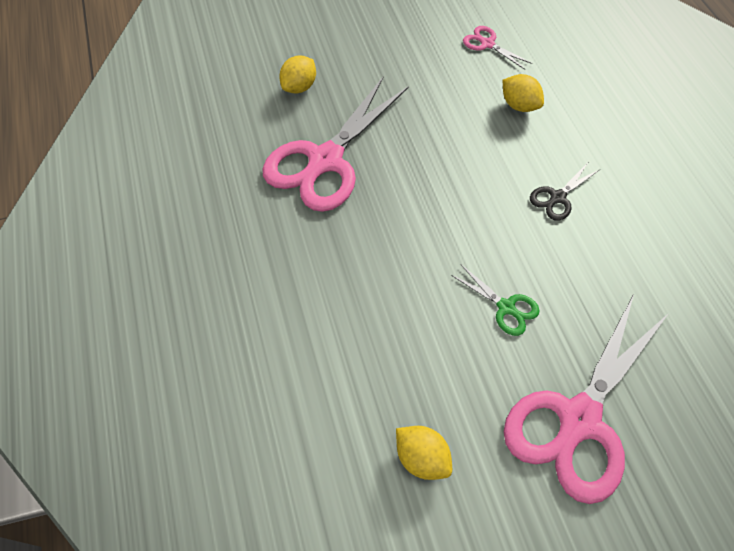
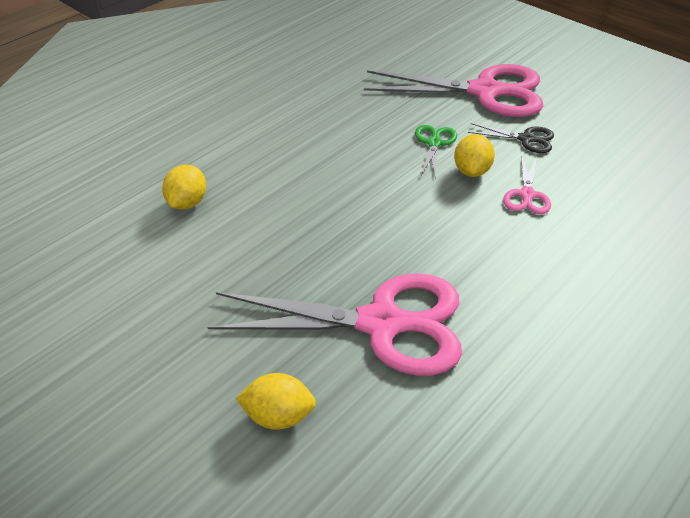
camera: 120 degrees left, 15 degrees down
(421, 457) = (591, 144): yellow lemon -> yellow lemon (471, 171)
(487, 44) = (90, 258): pink scissors -> pink scissors (527, 195)
(557, 197) = (296, 147): black scissors -> black scissors (526, 139)

